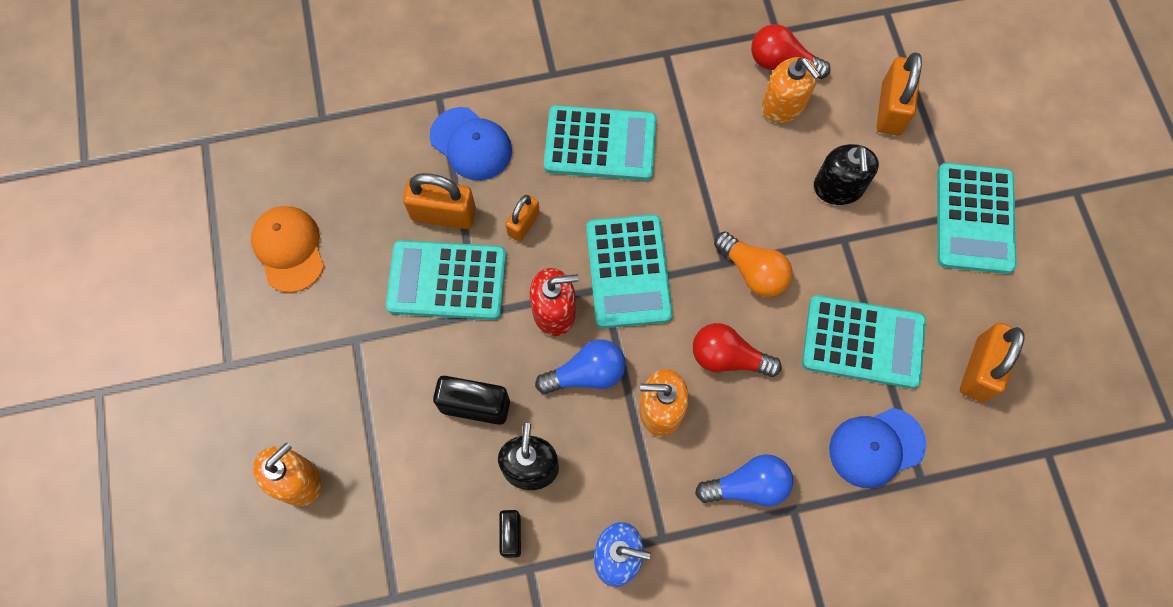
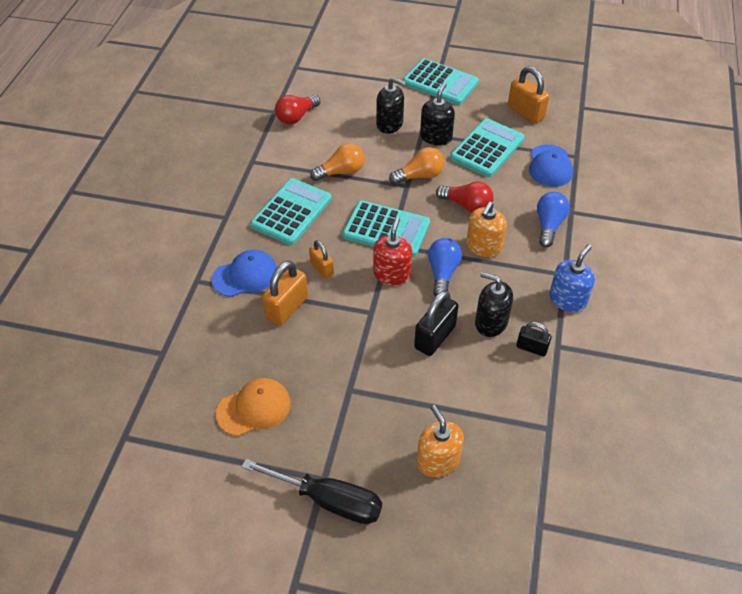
camera: 65 degrees left, 20 degrees down
(204, 382) = (329, 500): none -> black screwdriver
(289, 249) = (254, 408): orange cap -> orange cap turned 150 degrees clockwise
(447, 280) = (337, 322): turquoise calculator -> none
(705, 168) = (341, 172): none -> orange light bulb
(728, 357) = (467, 205): red light bulb -> red light bulb turned 105 degrees counterclockwise
(784, 105) = (323, 126): orange soap dispenser -> none
(846, 261) = (436, 137): none -> black soap dispenser
(891, 109) = (356, 87): orange padlock -> none

